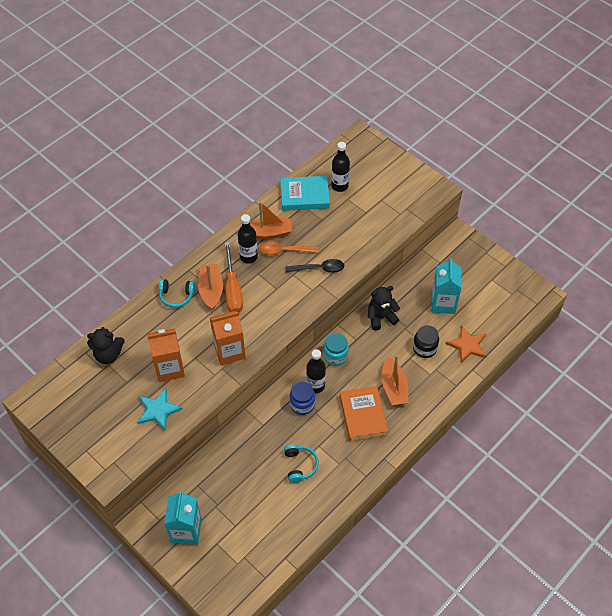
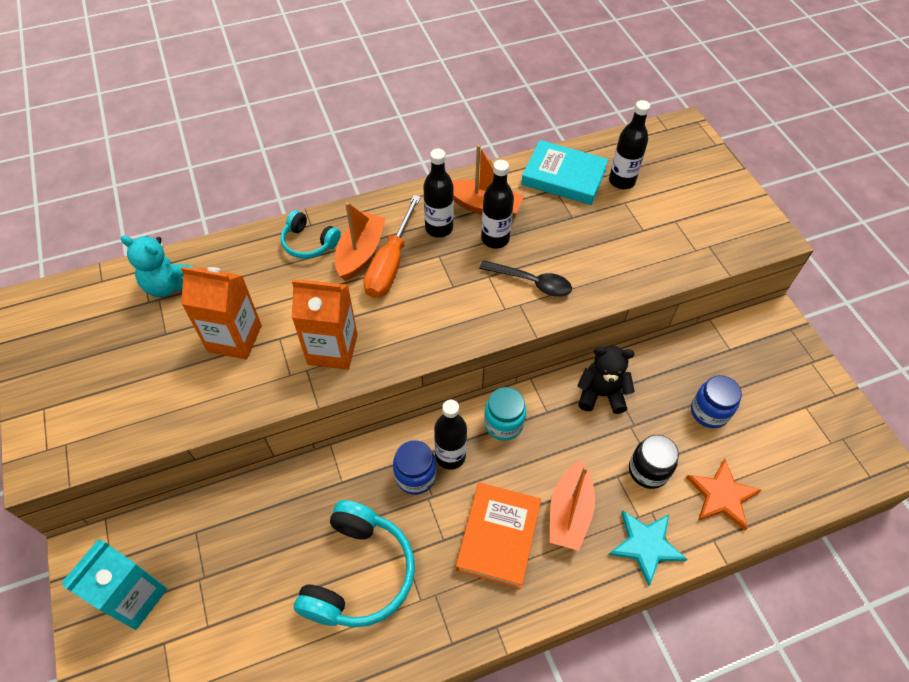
camera: 25 degrees right, 0 degrees up
(108, 354) = (168, 285): black teddy bear -> turquoise teddy bear
(158, 410) = (178, 393): turquoise star -> turquoise star (646, 545)
(285, 251) = (495, 239): orange spoon -> black bottle
(300, 465) = (359, 573): turquoise headphones -> turquoise headphones, size x1.81
(443, 303) = (709, 412): turquoise carton -> blue jar

